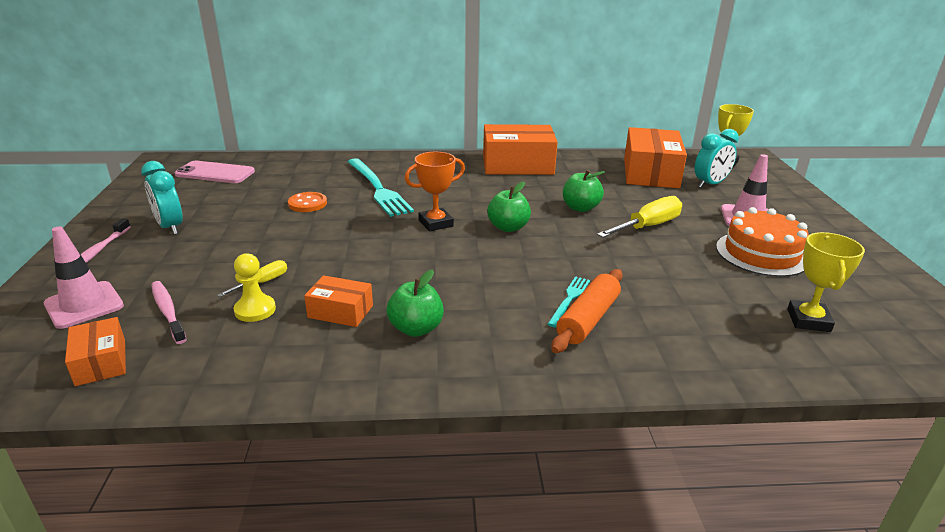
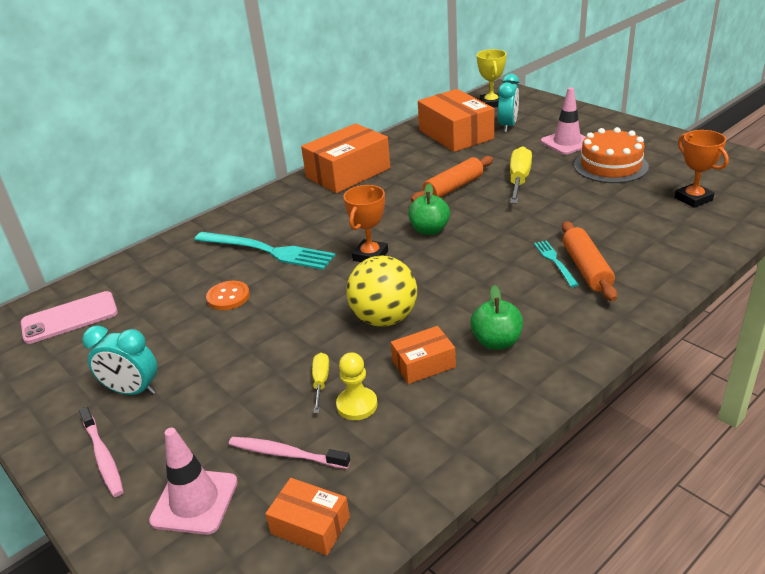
camera: 35 degrees left, 5 degrees up
(370, 267) = (384, 318): none -> yellow ball
(580, 208) = (453, 188): green apple -> orange rolling pin
(808, 320) = (693, 199): yellow trophy -> orange trophy

